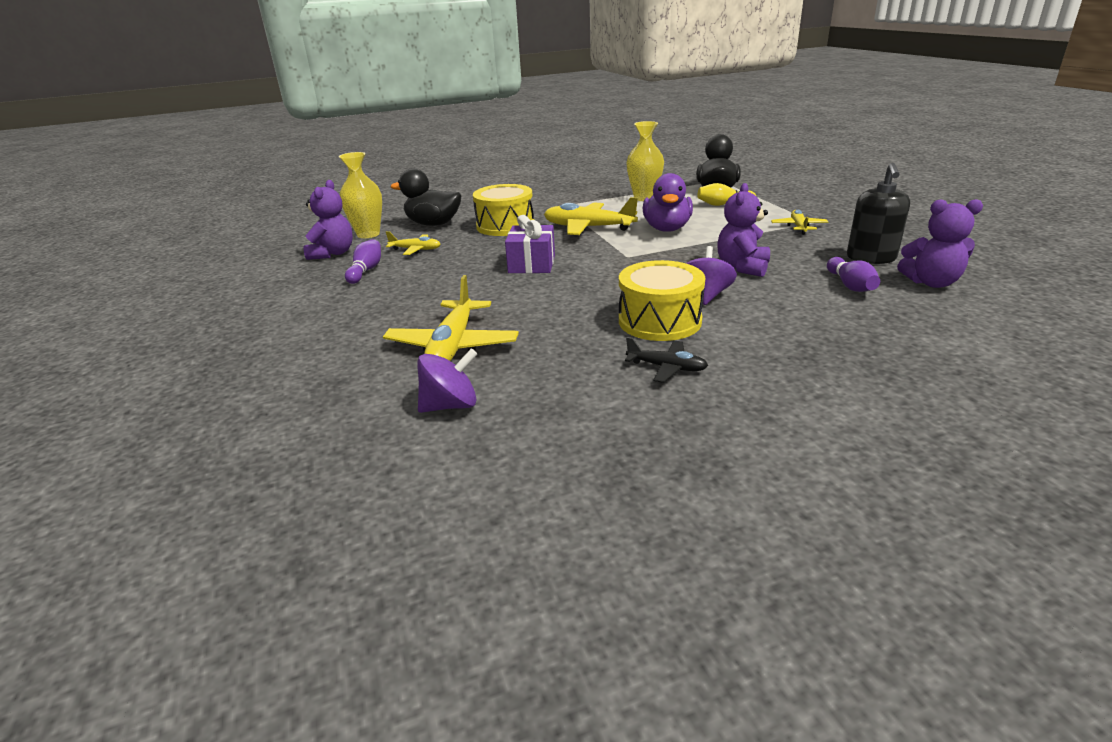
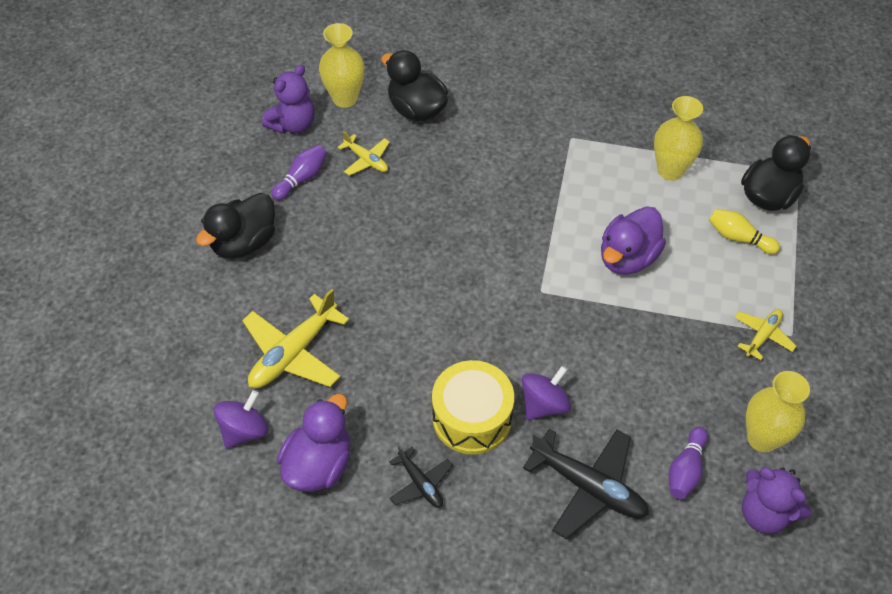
camera: 30 degrees right, 25 degrees up
(340, 311) = (244, 242): none -> black duck
(450, 405) = (244, 430): purple spinning top -> purple spinning top turned 60 degrees counterclockwise
(505, 225) = (480, 155): yellow drum -> none
(532, 264) = (445, 253): purple gift -> none
(555, 395) = (319, 464): none -> purple duck
(588, 228) = (554, 208): yellow plane -> none
(742, 267) = (624, 377): purple teddy bear -> none
(800, 317) = (588, 487): none -> black plane
(871, 258) = (762, 438): black soap dispenser -> yellow vase

